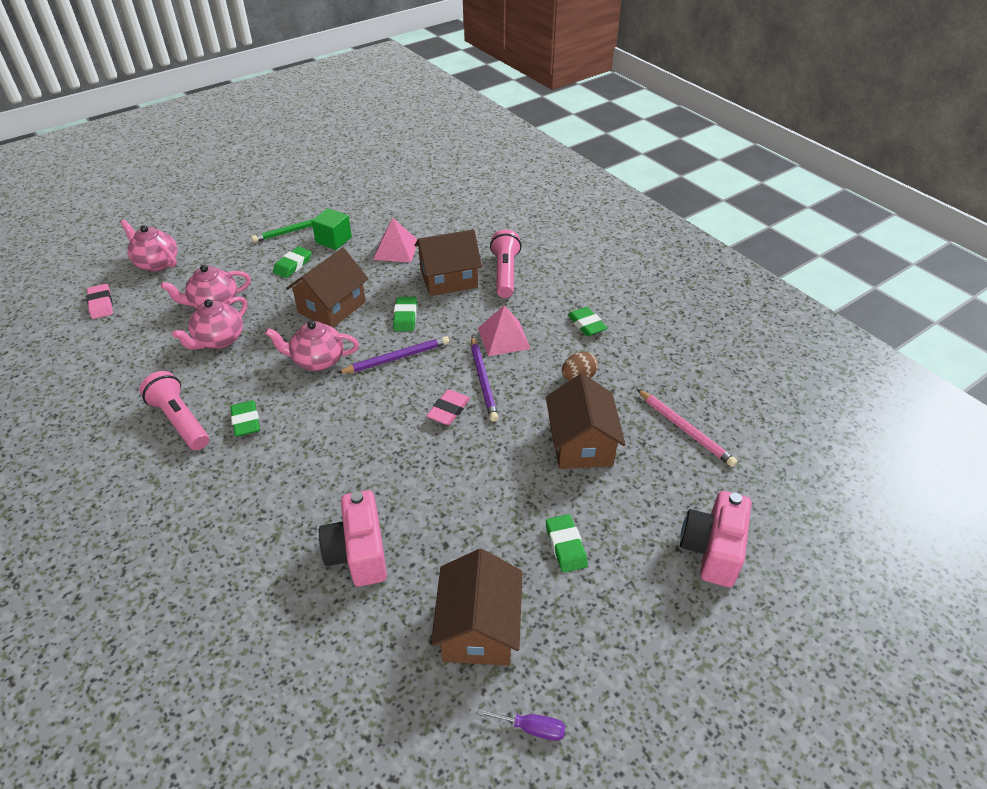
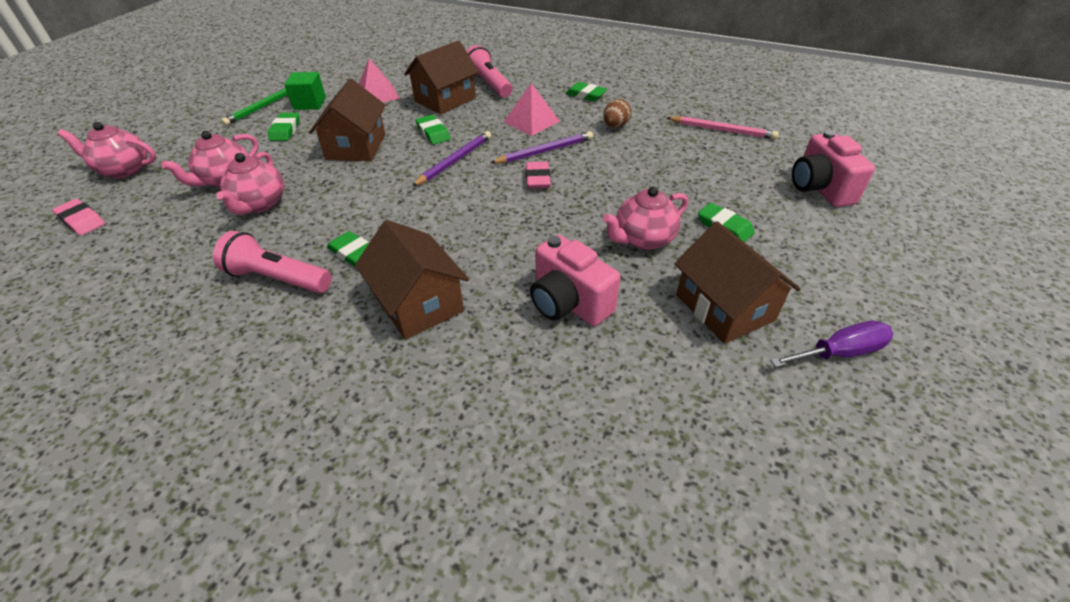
camera: 30 degrees left, 0 degrees up
(317, 360) = (381, 186): pink teapot -> pink teapot (643, 239)
(483, 380) = (544, 151): purple pencil -> purple pencil turned 75 degrees counterclockwise
(532, 728) = (839, 352): purple screwdriver -> purple screwdriver, size x1.52
(581, 444) = (663, 163): brown house -> brown house (418, 303)

